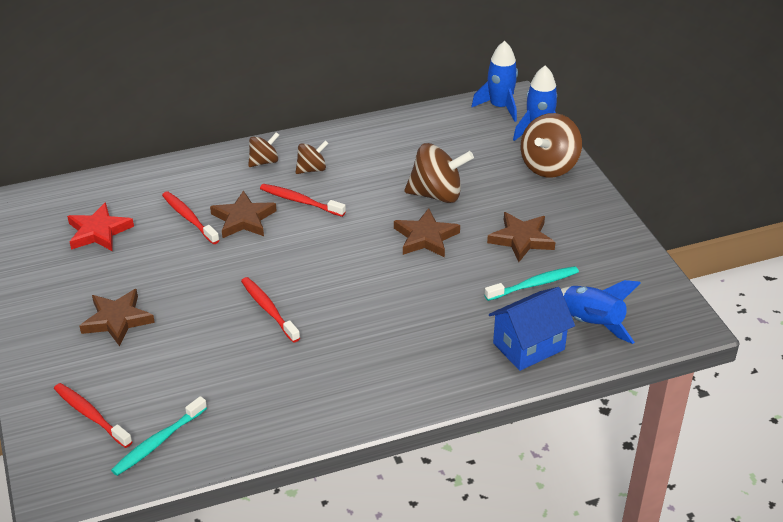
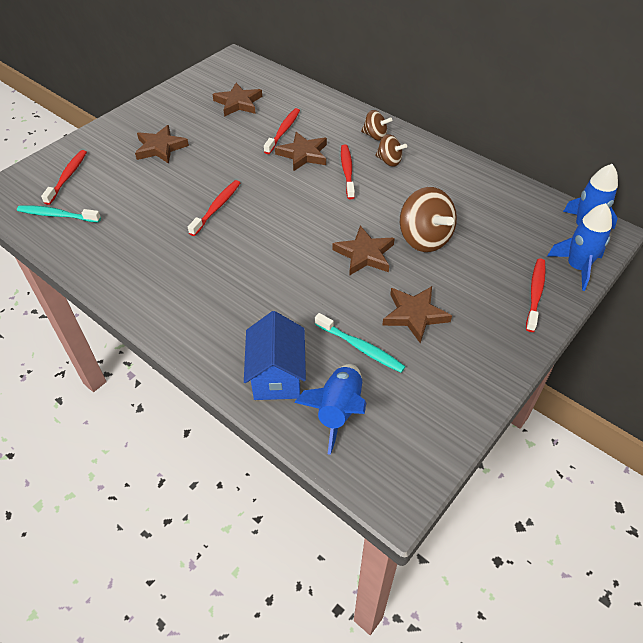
camera: 60 degrees right, 10 degrees up
(98, 232) = (238, 103): red star -> brown star
(528, 346) = (277, 375): blue house -> blue house turned 60 degrees clockwise
(549, 166) = (535, 293): brown spinning top -> red toothbrush

